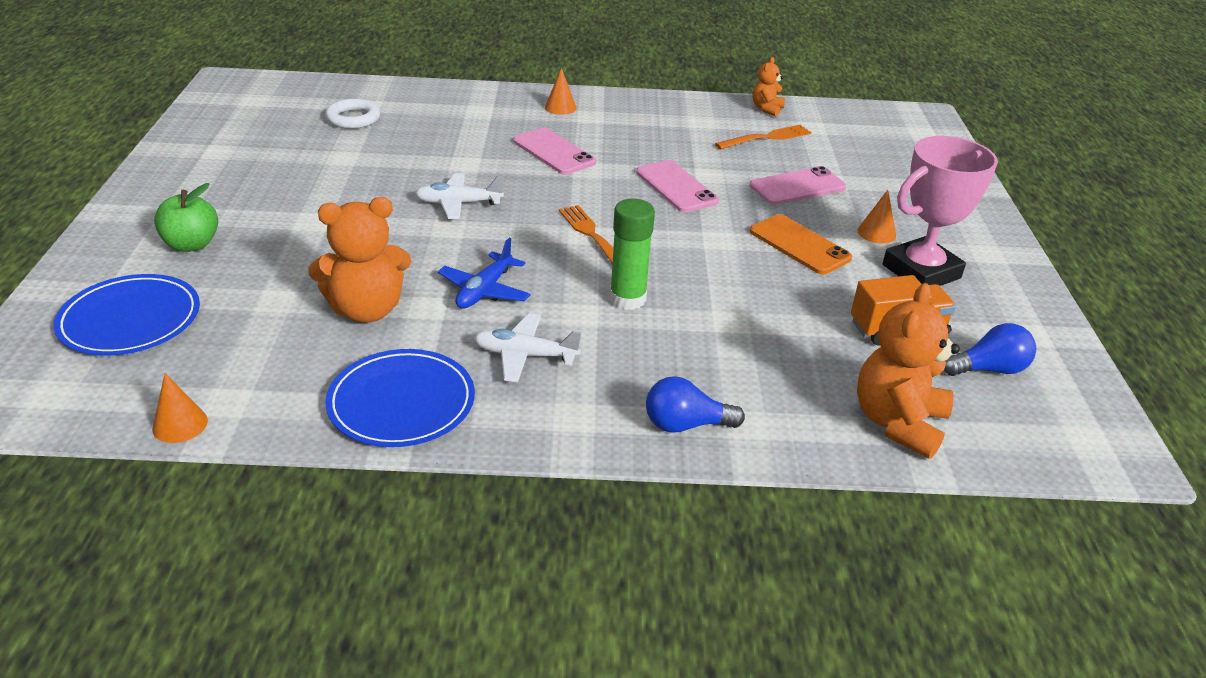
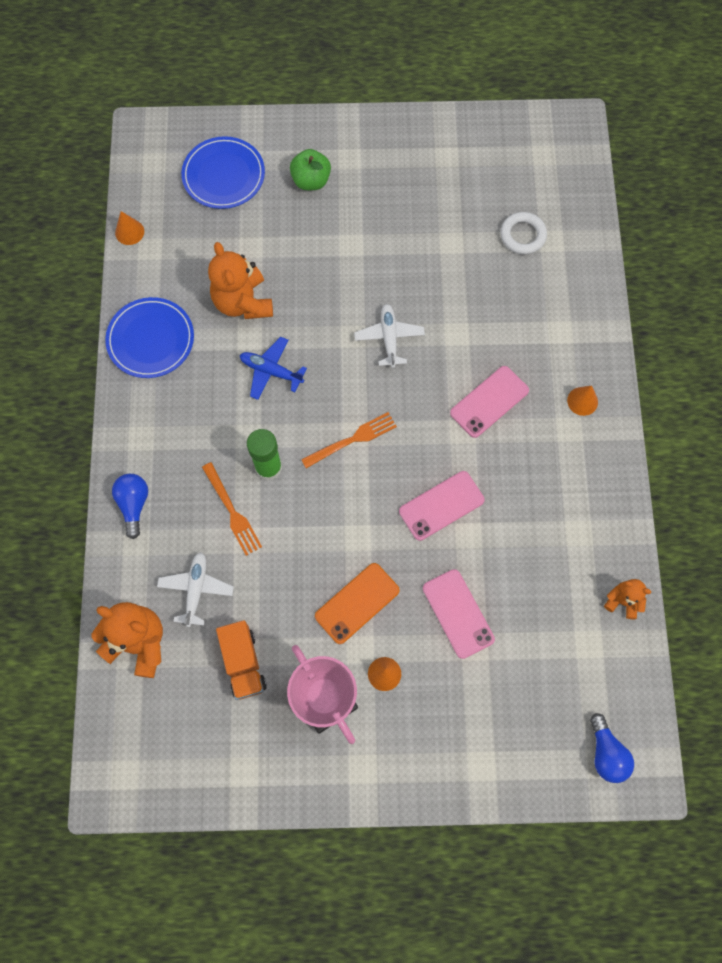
camera: 90 degrees right, 35 degrees up
(525, 355) = (199, 404): white plane -> white plane (196, 590)
(766, 138) = (554, 594): orange fork -> orange fork (232, 511)
(989, 369) = (198, 723): blue light bulb -> blue light bulb (606, 753)

